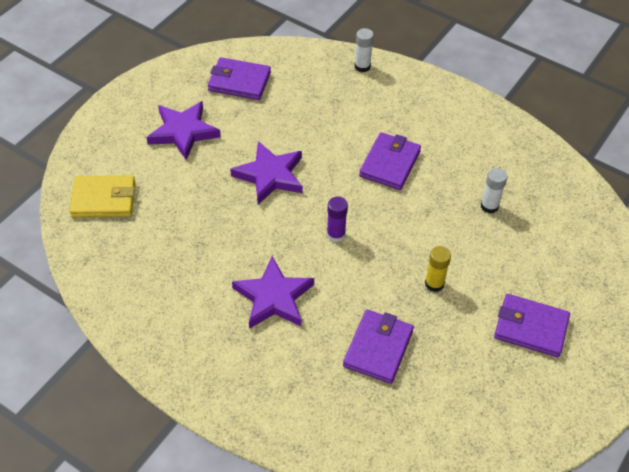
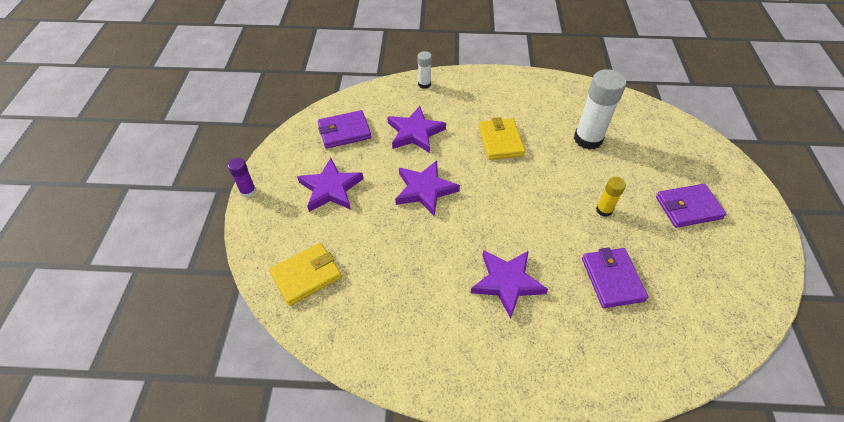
camera: 30 degrees left, 0 degrees up
(308, 114) = (415, 132): none -> purple star
(336, 234) = (509, 210): purple glue stick -> purple glue stick (248, 191)
(389, 163) = (500, 141): purple wallet -> yellow wallet
(489, 206) = (588, 139): white glue stick -> white glue stick, size x1.96

